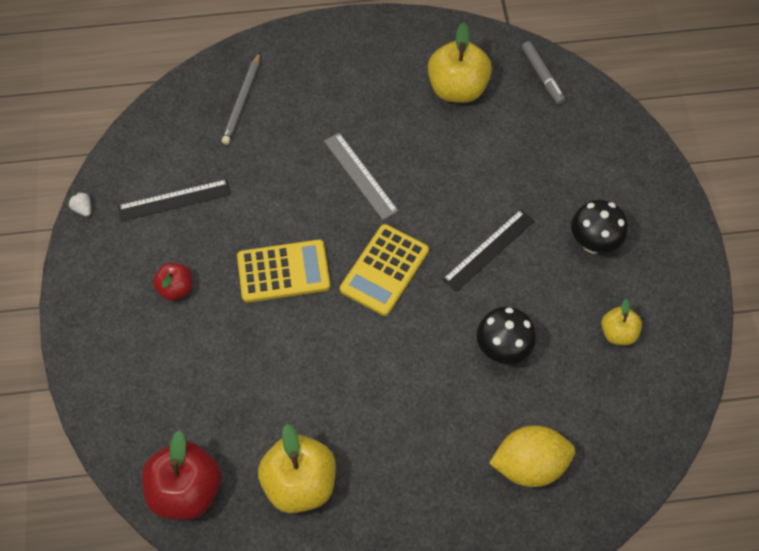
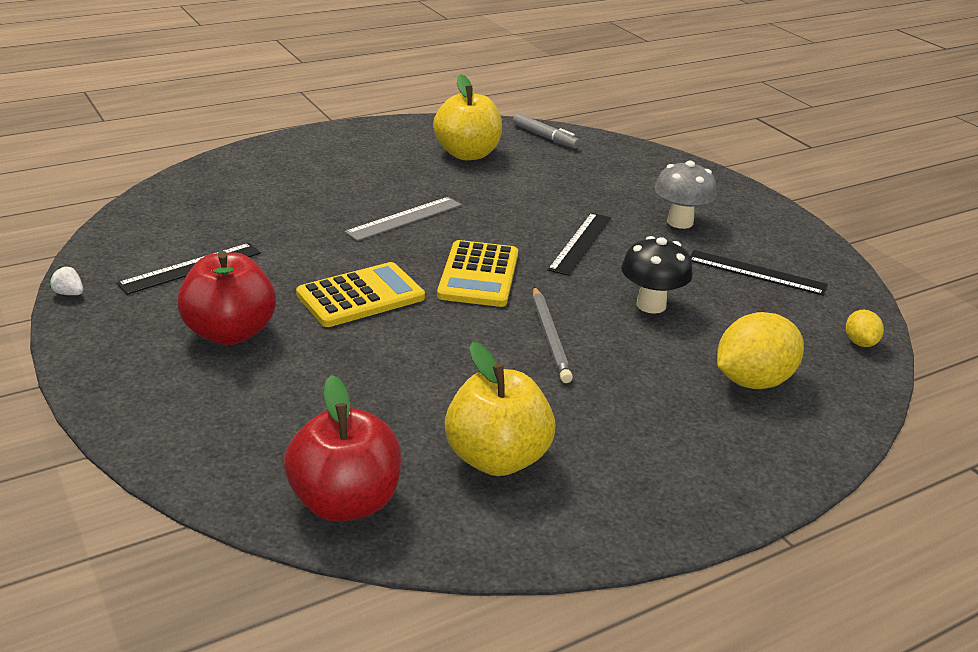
camera: 25 degrees left, 30 degrees down
(176, 288) = (230, 333): red apple -> red apple, size x1.81
(242, 100) = (236, 191): grey pencil -> grey pencil (549, 337)
(360, 175) = (404, 218): grey ruler -> grey ruler turned 75 degrees counterclockwise
(593, 243) = (680, 222): black mushroom -> grey mushroom
(618, 333) = (756, 273): yellow apple -> black ruler
(647, 448) = (860, 342): none -> yellow lemon

